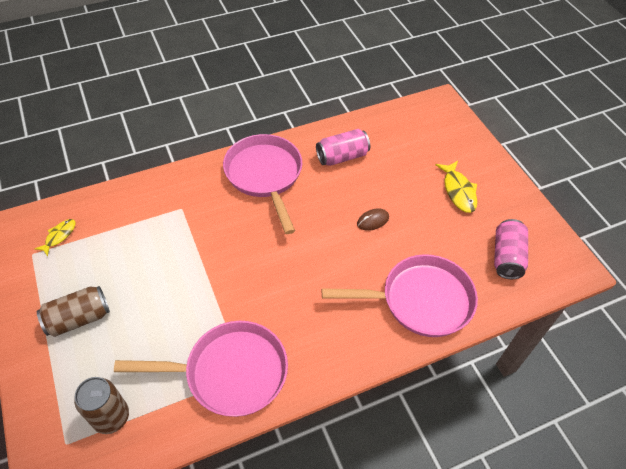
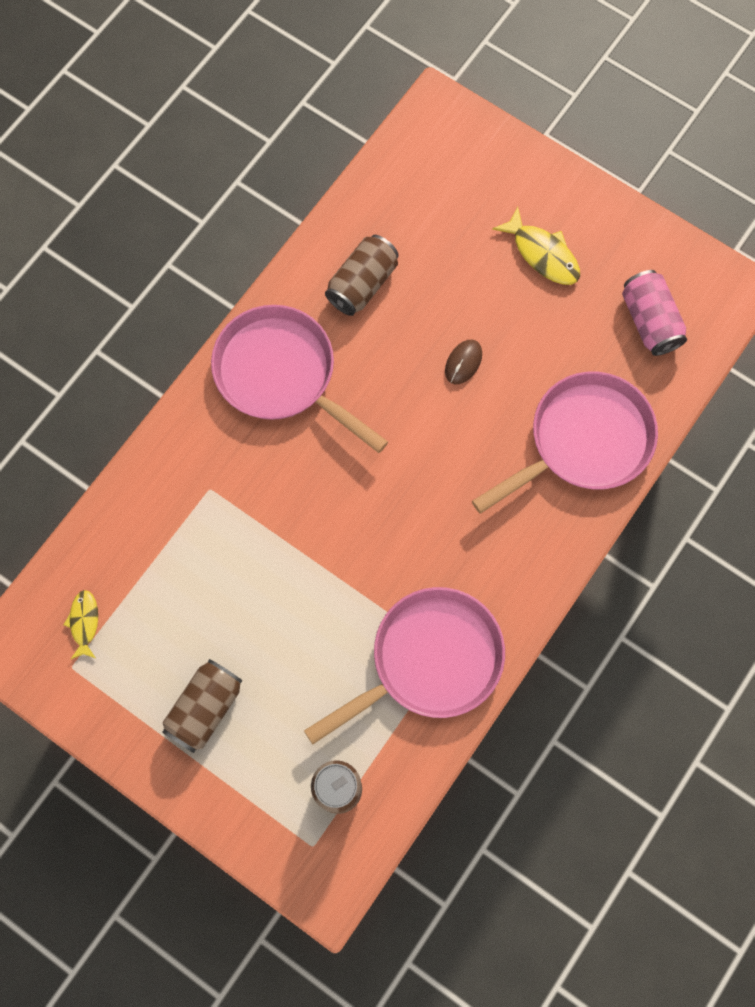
camera: 30 degrees left, 20 degrees up
(342, 157) = (362, 284): pink can -> brown can

